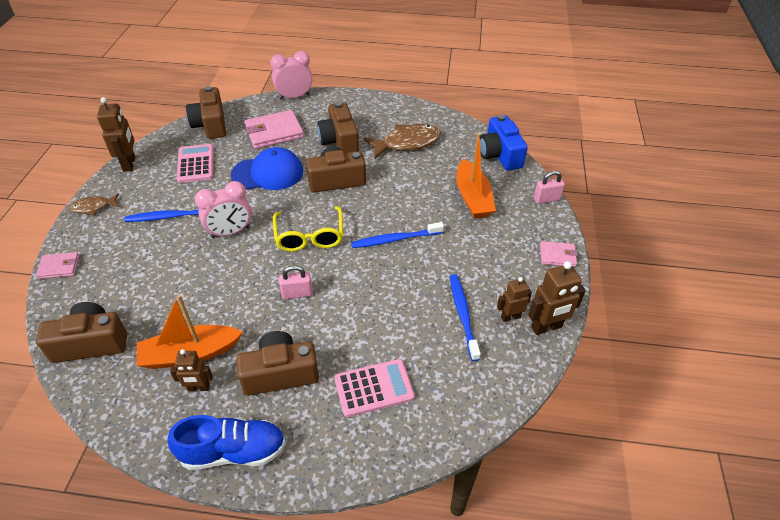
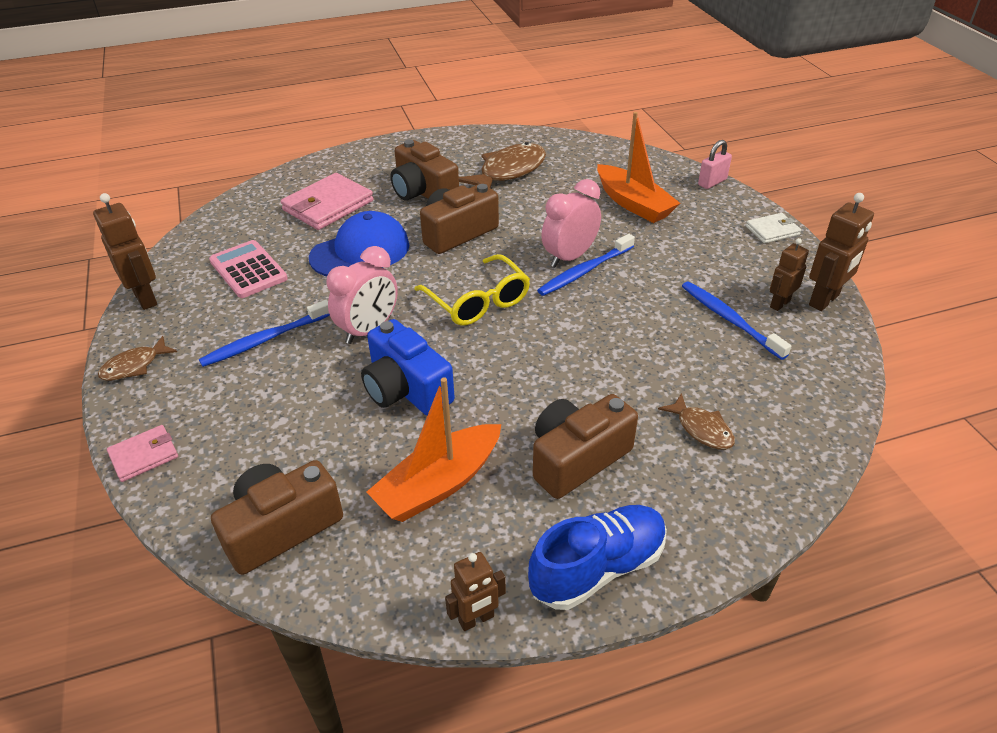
camera: 25 degrees left, 5 degrees down
(199, 388) = (486, 517): brown robot -> brown robot (476, 619)
(211, 124) = (230, 221): brown camera -> none
(294, 96) = (320, 161): pink clock -> pink clock (569, 257)
(297, 294) = (519, 366): pink padlock -> none
(374, 388) = (701, 429): pink calculator -> brown fish
(499, 154) = (624, 155): blue camera -> blue camera (406, 389)
(557, 255) = (772, 230): pink wallet -> white wallet

